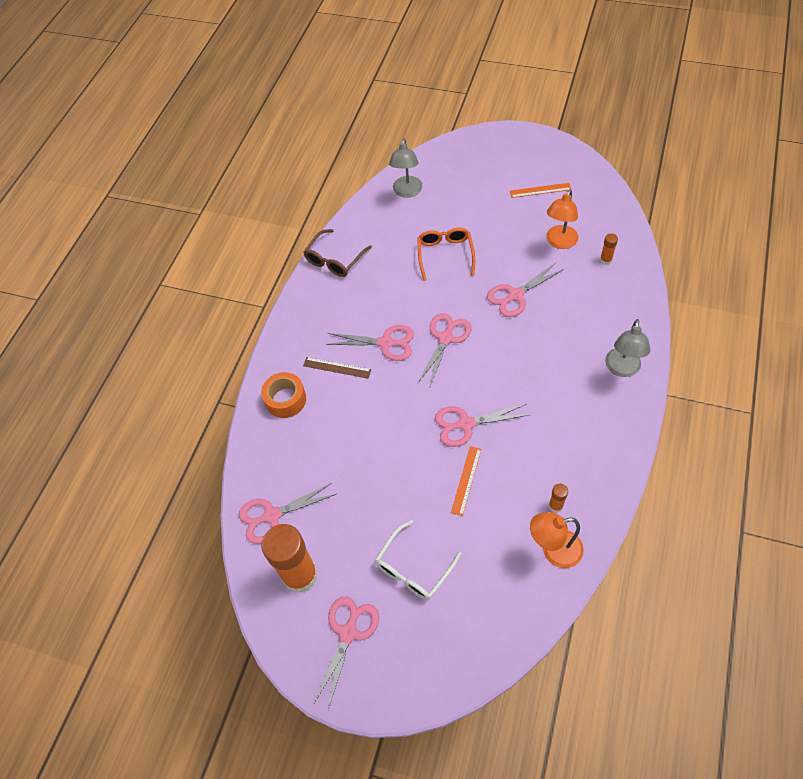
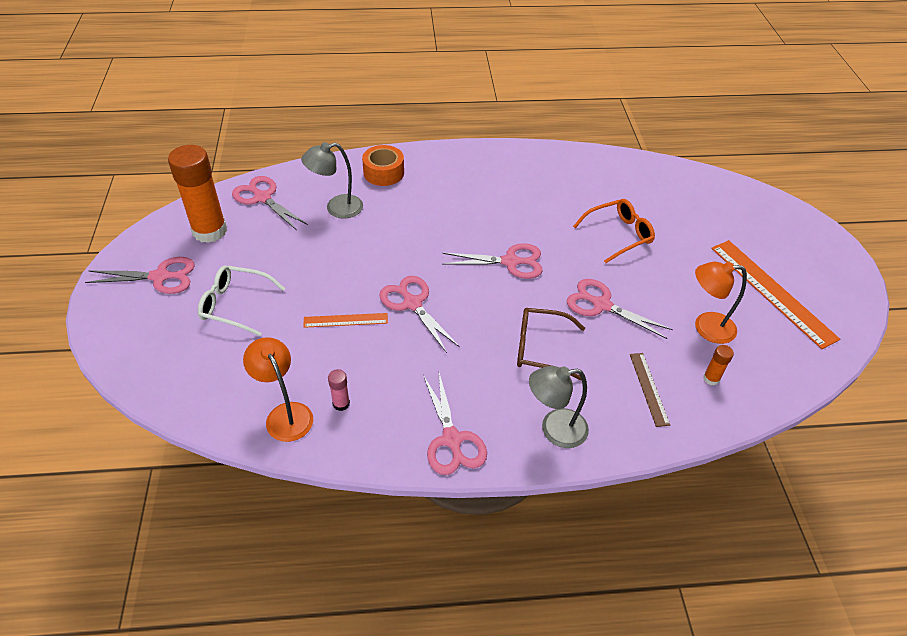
camera: 60 degrees right, 10 degrees down
(335, 259) = (558, 159): brown glasses -> brown glasses (541, 348)
(337, 368) = (434, 195): brown ruler -> brown ruler (648, 388)
(386, 343) = (480, 220): pink scissors -> pink scissors (452, 440)
(407, 192) = (681, 185): grey lamp -> grey lamp (336, 208)
(540, 190) = (772, 291): orange ruler -> orange ruler, size x1.94
(556, 505) = (341, 404): orange glue stick -> pink glue stick

